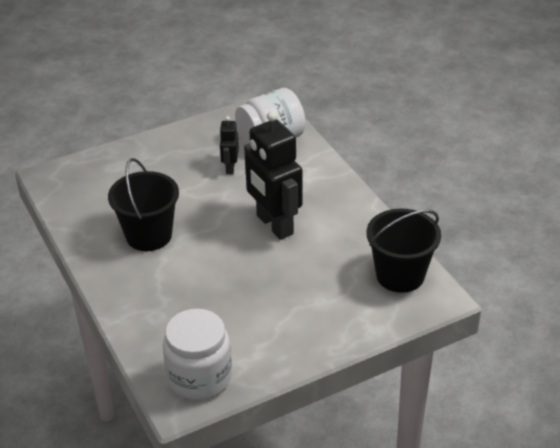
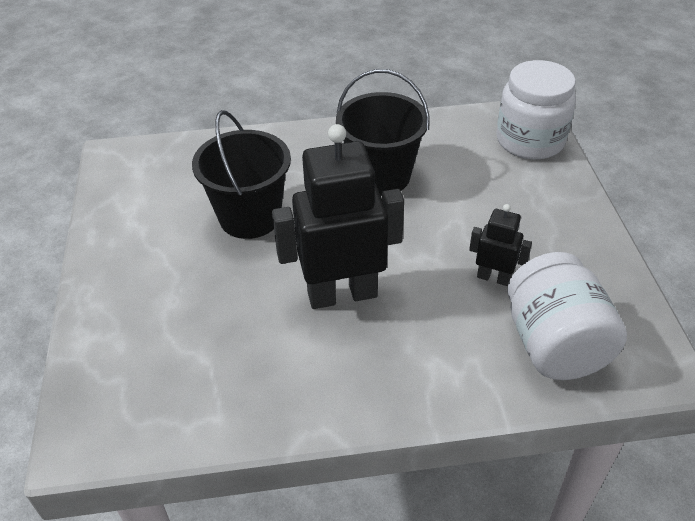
camera: 110 degrees right, 5 degrees up
(199, 377) = (136, 175): white jar -> white jar (530, 141)
(400, 275) = (156, 407): black bucket -> black bucket (250, 217)

